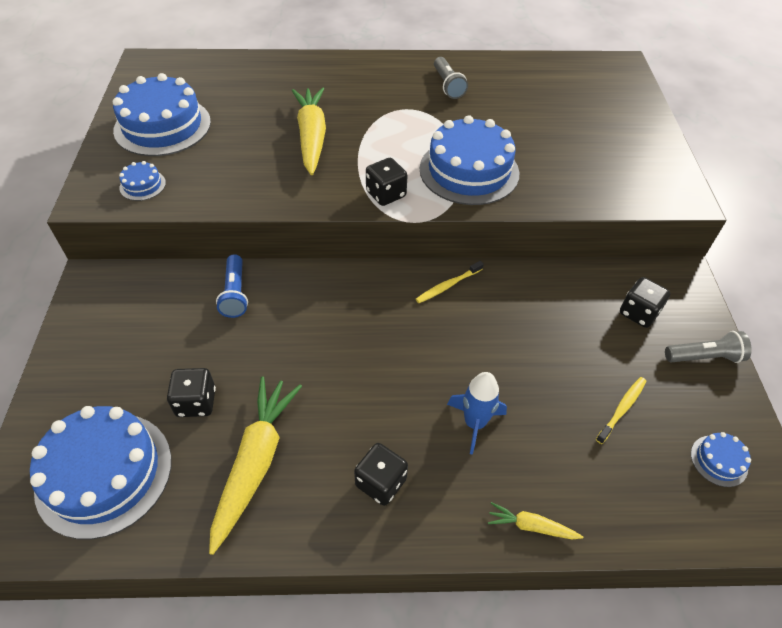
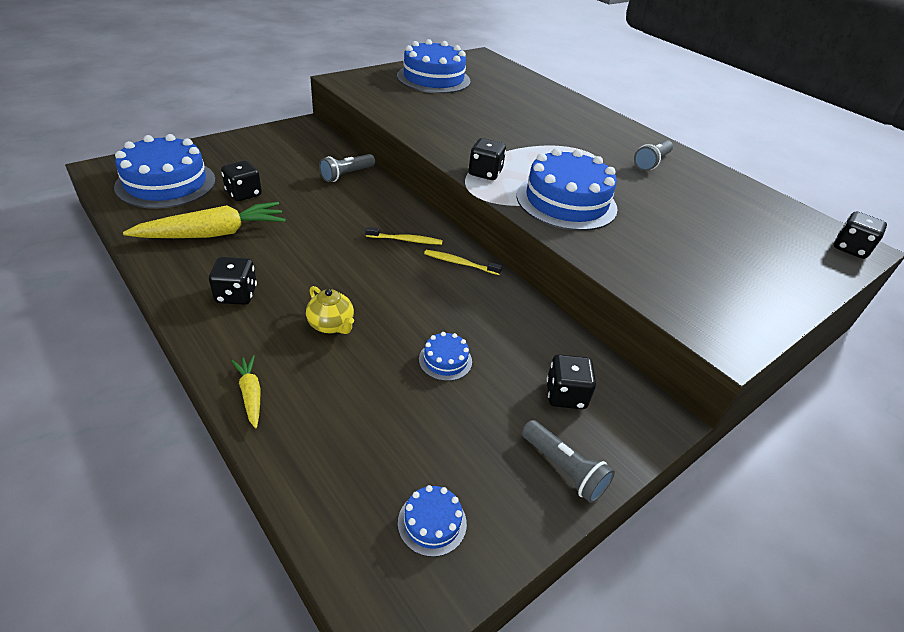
camera: 50 degrees right, 10 degrees down
(142, 185) = (374, 90): blue cake -> blue cake (445, 360)
(235, 294) = (347, 175): blue flashlight -> grey flashlight
(311, 137) = (500, 127): yellow carrot -> none
(474, 423) = (331, 325): blue rocket -> yellow teapot
(622, 70) = (850, 248): none -> black dice
(622, 409) = (430, 418): yellow toothbrush -> yellow toothbrush (405, 240)

